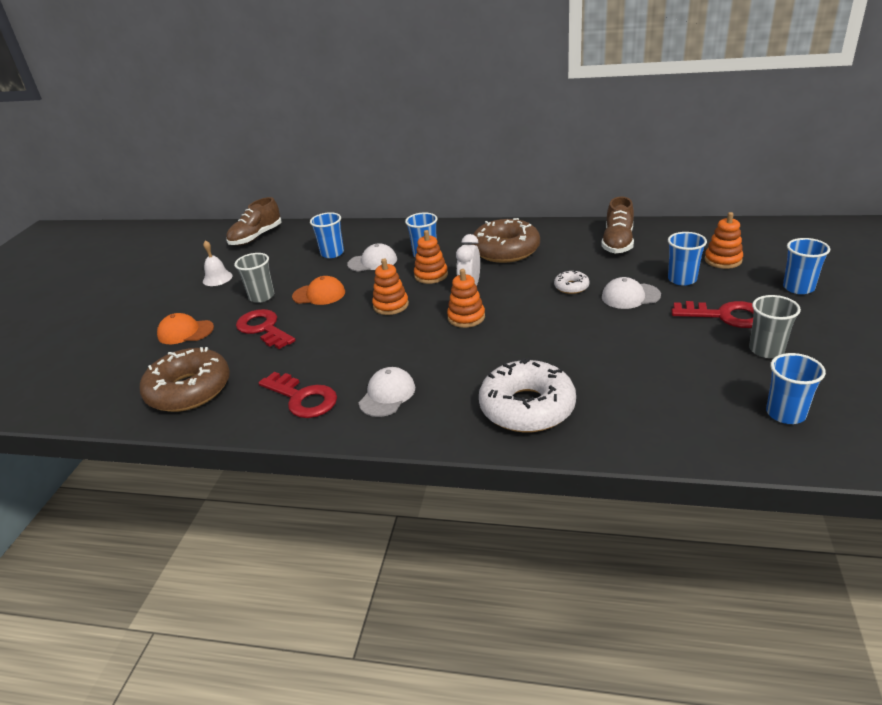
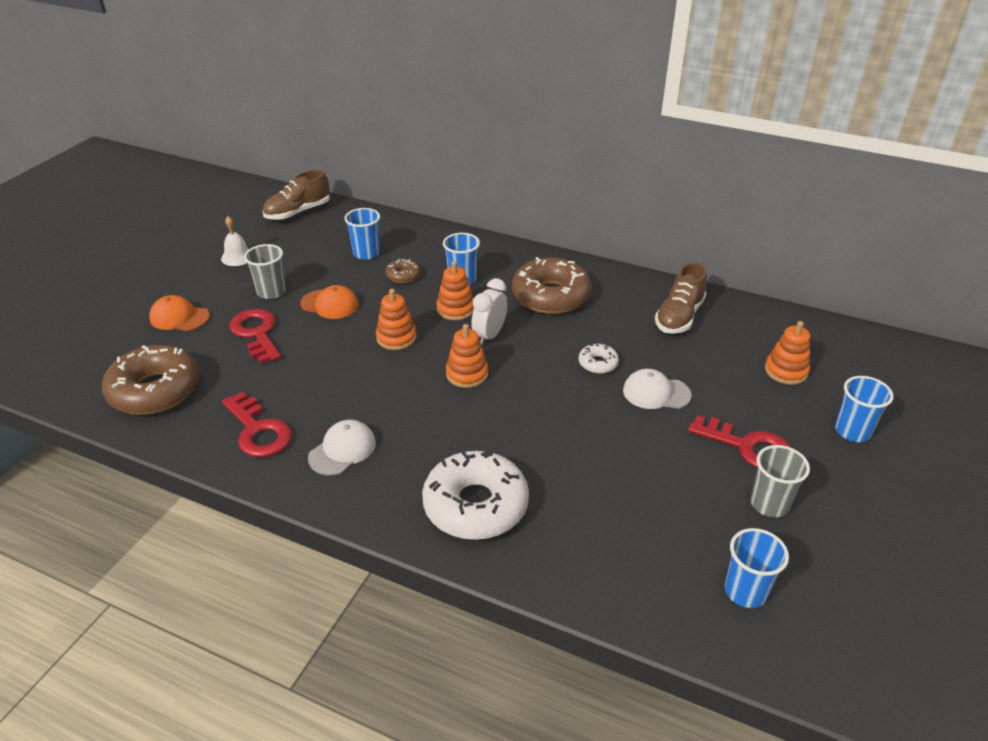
camera: 10 degrees right, 5 degrees up
(372, 262) = (403, 275): white cap -> brown donut
(682, 279) = (725, 385): blue cup -> none

